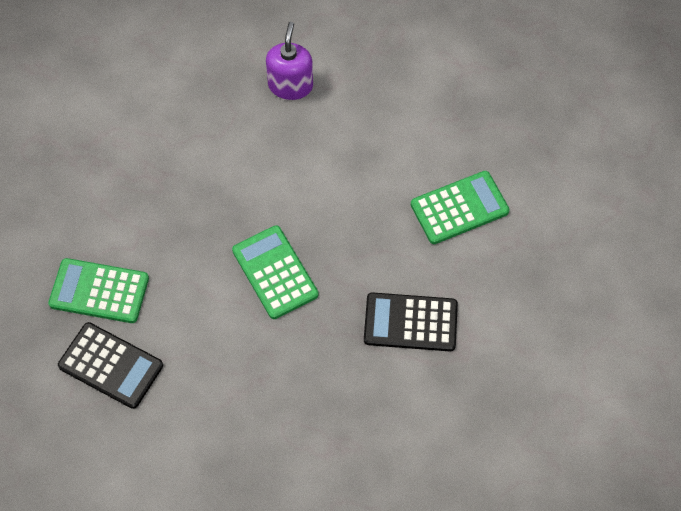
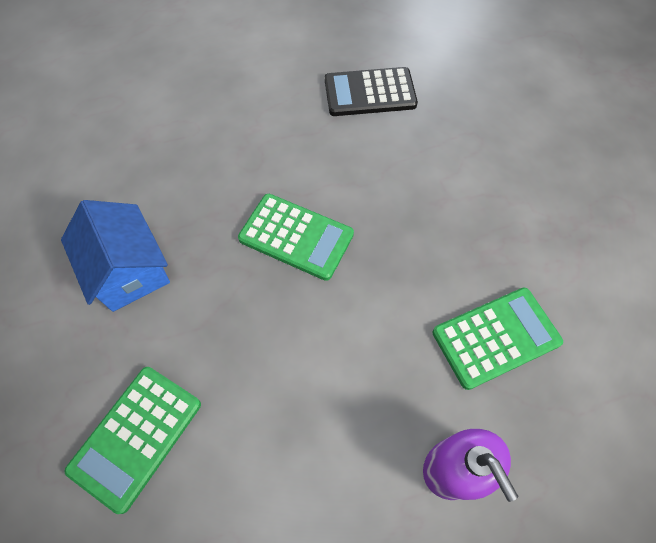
camera: 145 degrees right, 0 degrees up
(99, 291) = (432, 133): green calculator -> green calculator (495, 337)
(410, 322) = (129, 270): black calculator -> blue house

